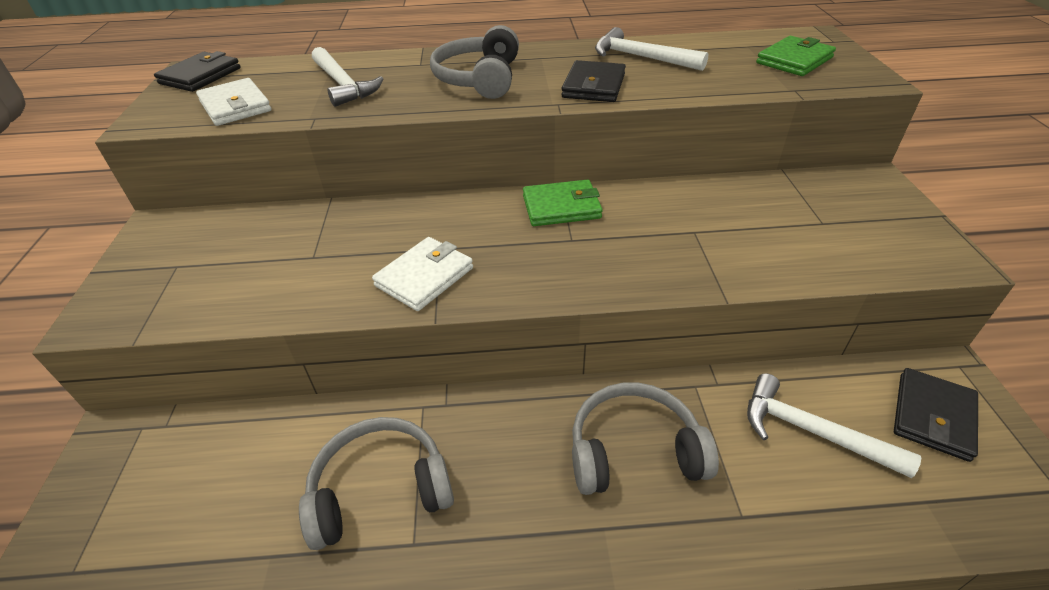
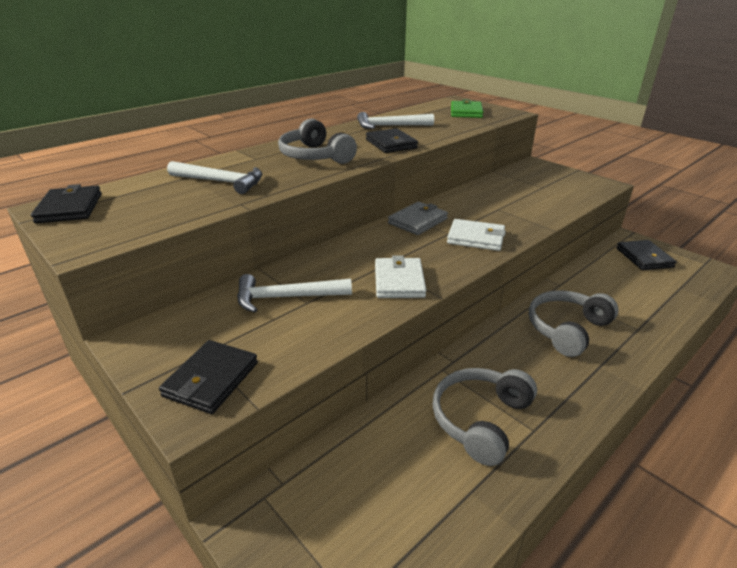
camera: 40 degrees left, 10 degrees down
(146, 295) = (211, 379): none -> black wallet
(235, 106) = (154, 215): white wallet -> white wallet (475, 238)
(561, 207) = (417, 221): green wallet -> grey wallet
(811, 431) = (616, 284): white hammer -> white hammer (286, 297)

